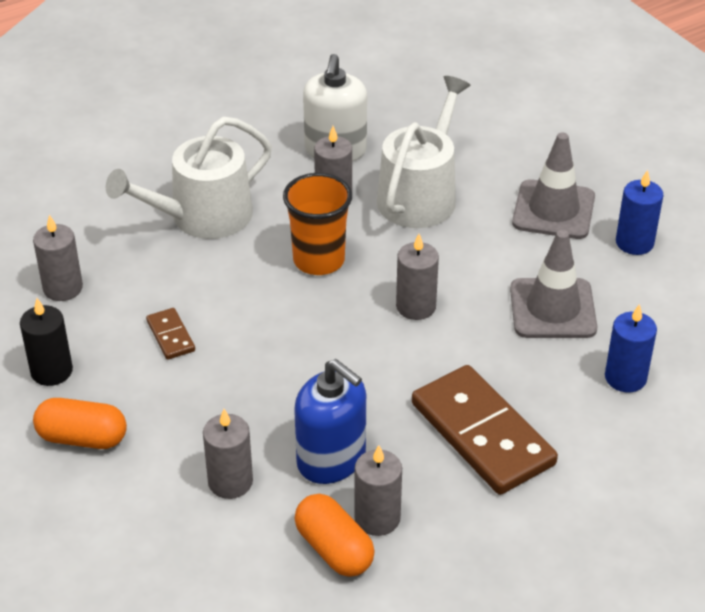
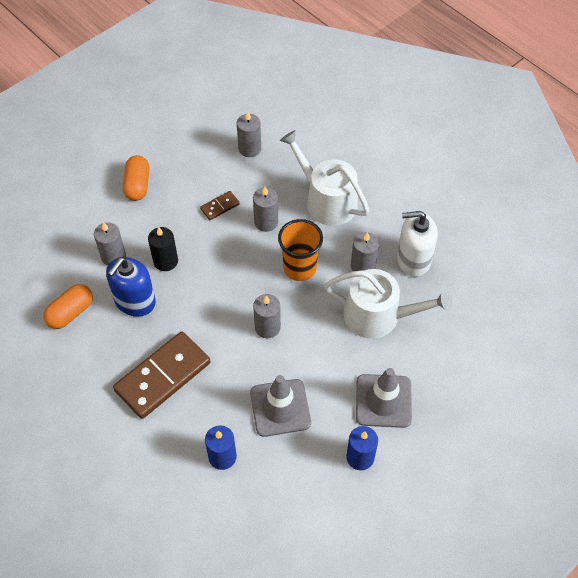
camera: 80 degrees right, 15 degrees up
(51, 371) = (184, 160): black candle -> black candle (165, 261)
(377, 518) = (93, 330): grey candle -> grey candle (266, 222)

